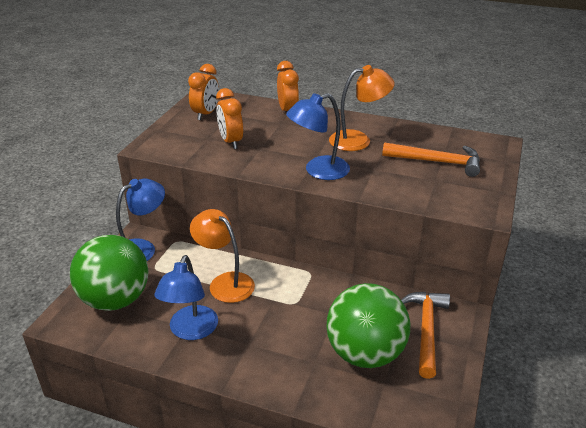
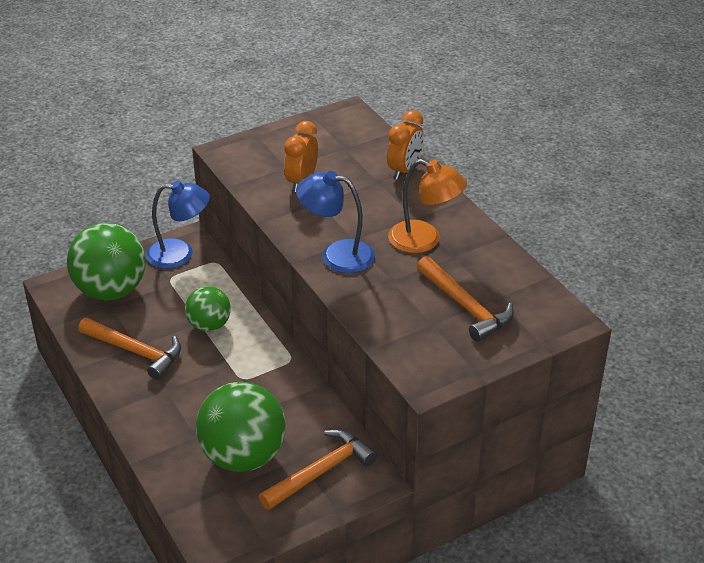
camera: 40 degrees right, 5 degrees up
(191, 331) = (136, 351): blue lamp -> orange hammer
(206, 114) = (320, 137): orange clock -> none
(225, 282) = (209, 325): orange lamp -> green ball

